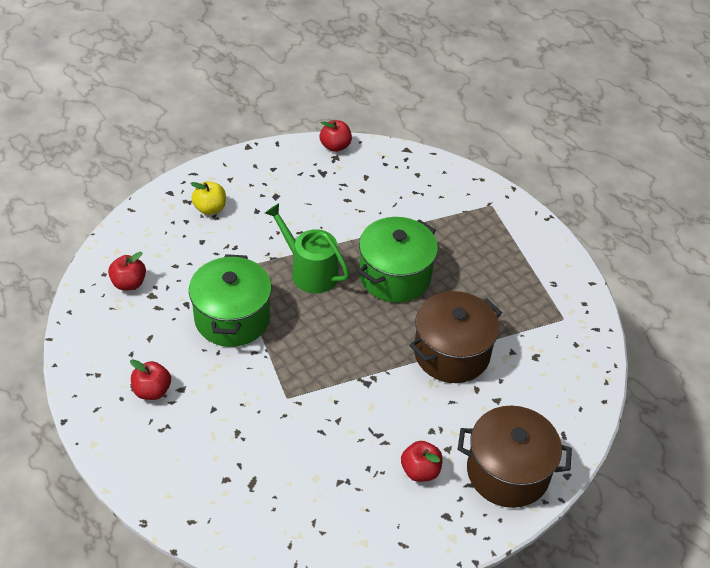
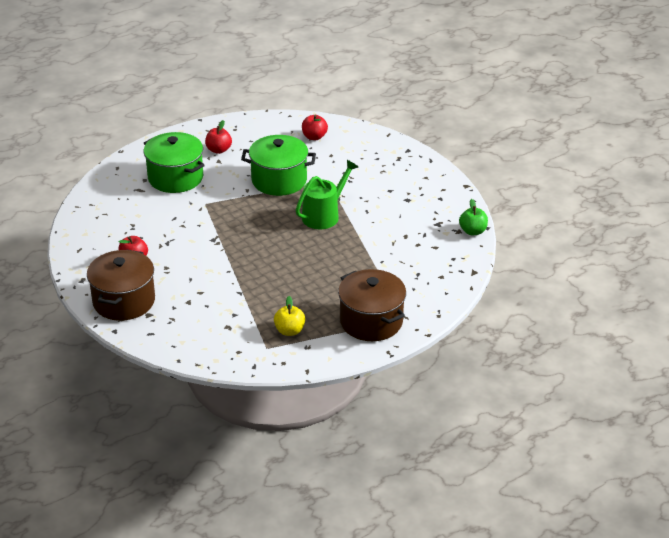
camera: 95 degrees right, 10 degrees down
(210, 208) = (391, 168): yellow apple -> yellow apple (289, 330)
(335, 146) = (472, 231): red apple -> green apple
(395, 276) = (318, 257): green pot -> green pot (175, 177)
(451, 353) = (236, 282): brown pot -> brown pot (371, 321)

